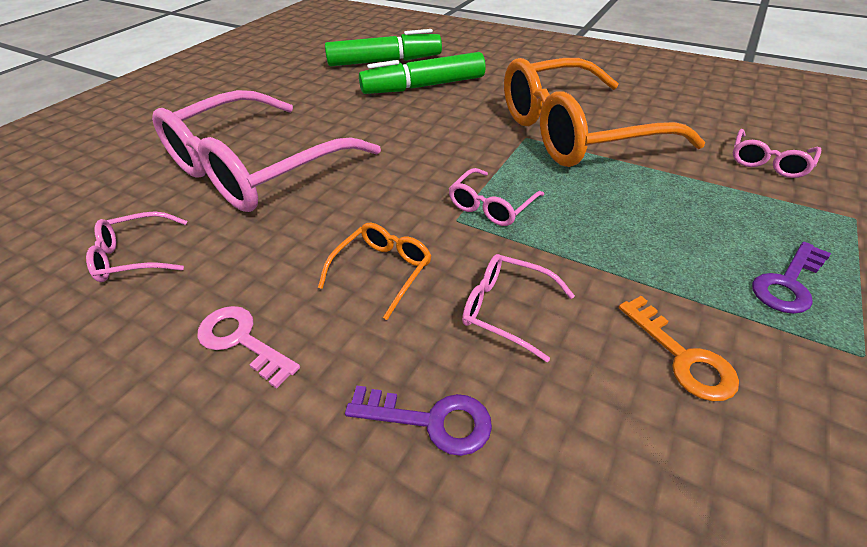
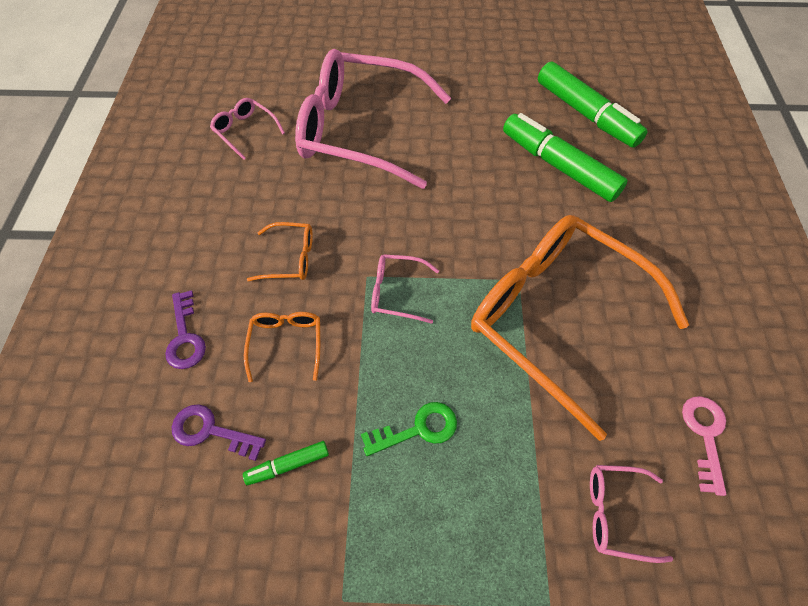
camera: 60 degrees right, 15 degrees up
(242, 341) = (204, 221): pink key -> pink key (705, 435)
(506, 309) = (286, 343): pink glasses -> orange glasses
(662, 239) = (418, 429): none -> green key
(682, 356) = (288, 465): orange key -> green marker
(788, 283) = (407, 539): purple key -> purple key (211, 431)

